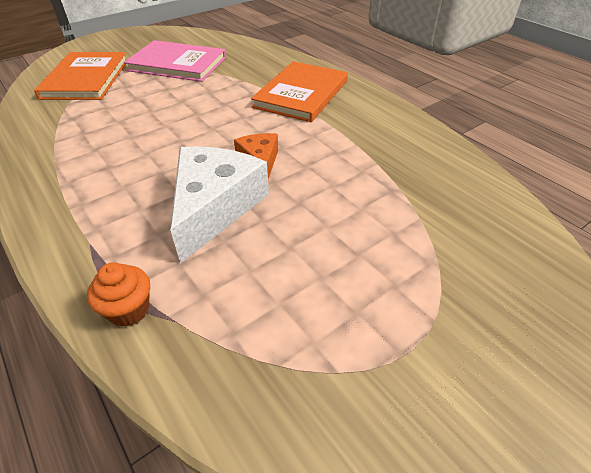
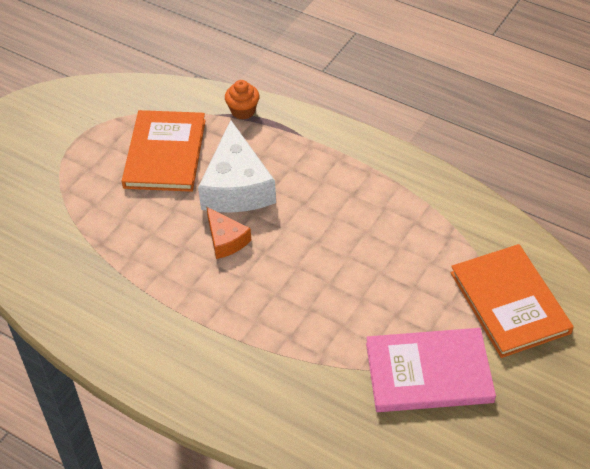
camera: 160 degrees right, 5 degrees up
(301, 94) = (231, 357): orange book -> orange book (165, 153)

